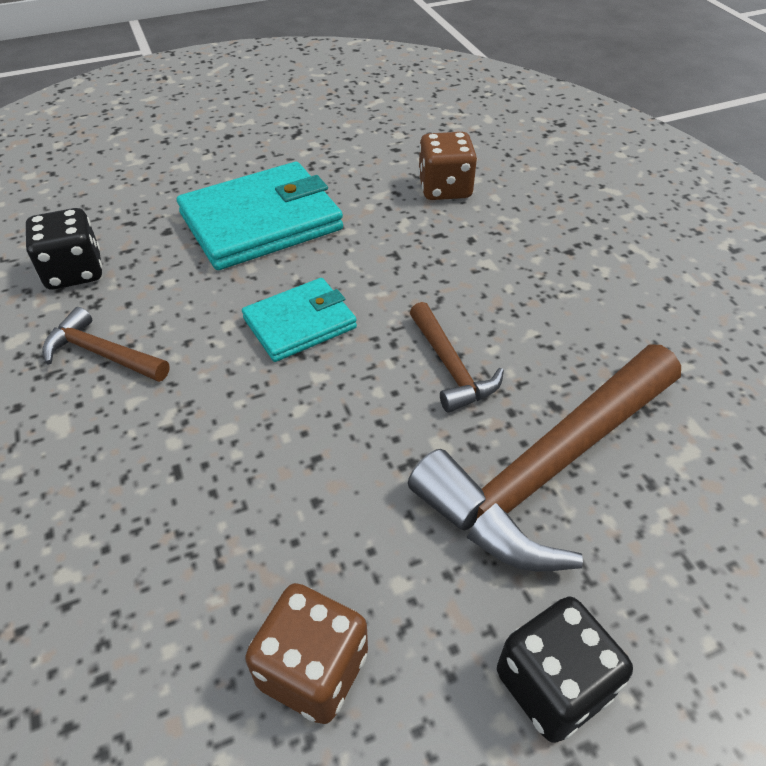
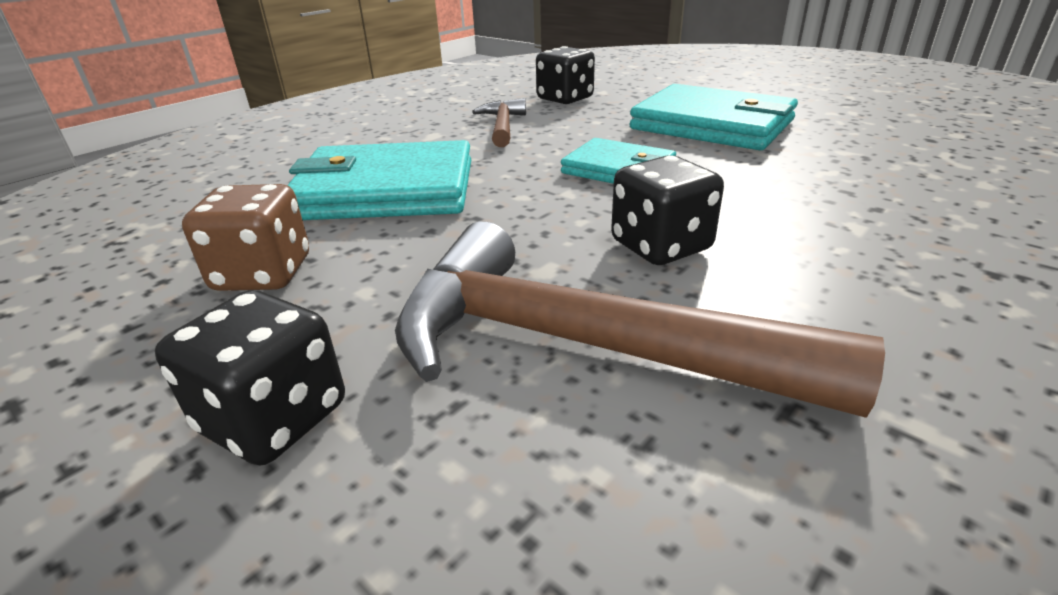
camera: 65 degrees right, 15 degrees down
(190, 513) = (386, 190): none -> turquoise wallet
(445, 189) = (927, 174): brown dice -> none
(450, 367) = (661, 246): brown hammer -> black dice

